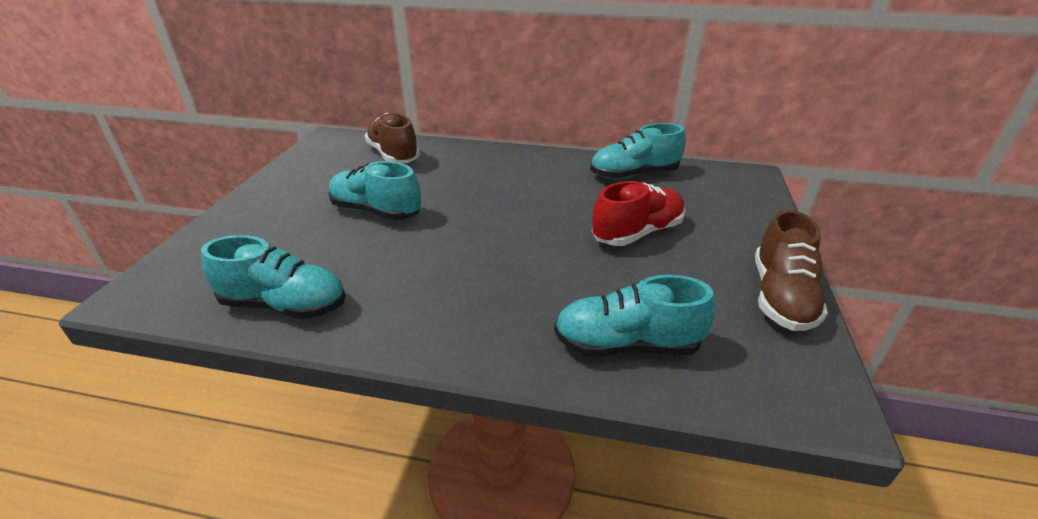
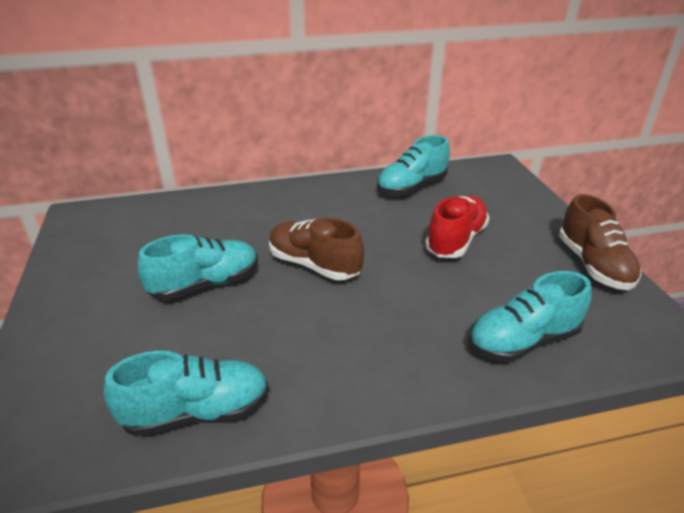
camera: 25 degrees left, 0 degrees up
(376, 211) = (205, 284): turquoise shoe -> turquoise shoe turned 150 degrees clockwise
(393, 155) = (170, 218): brown shoe -> brown shoe (314, 265)

